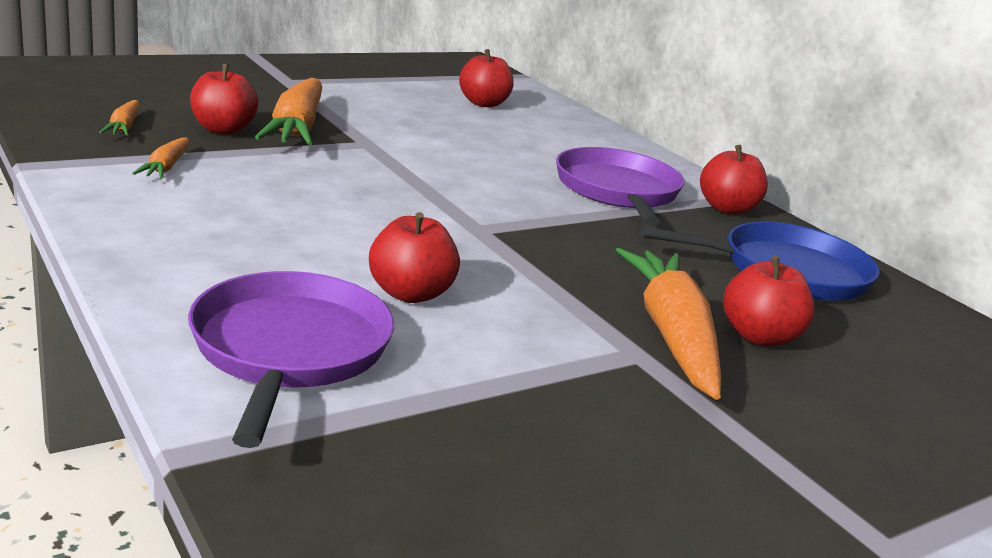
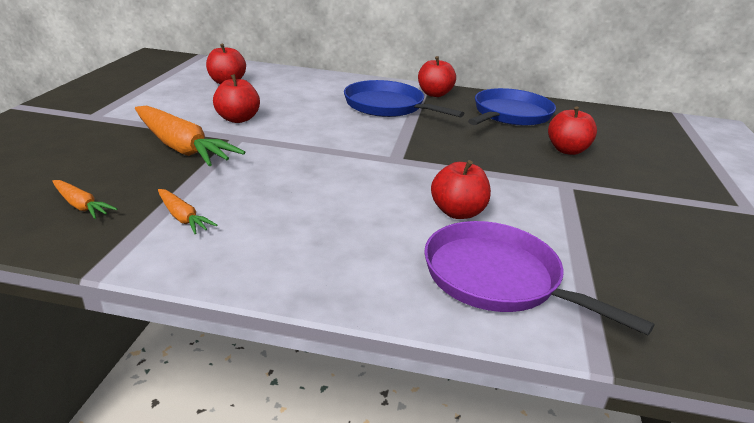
camera: 45 degrees left, 5 degrees up
(223, 130) = (145, 172): red apple -> red apple (237, 119)
(618, 191) = (387, 106): purple pan -> blue pan
(671, 335) = (552, 168): orange carrot -> none

